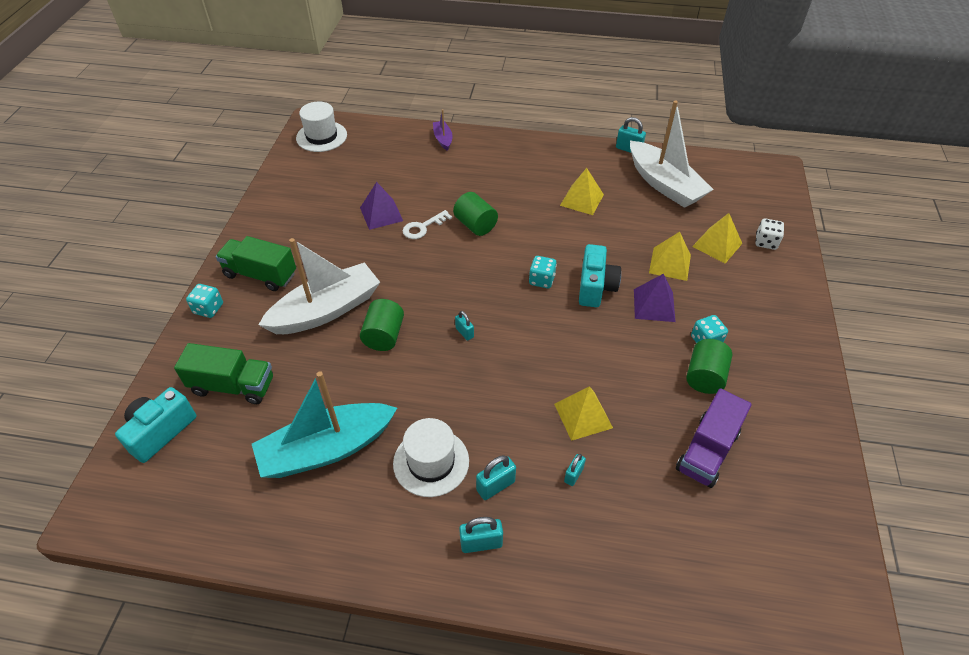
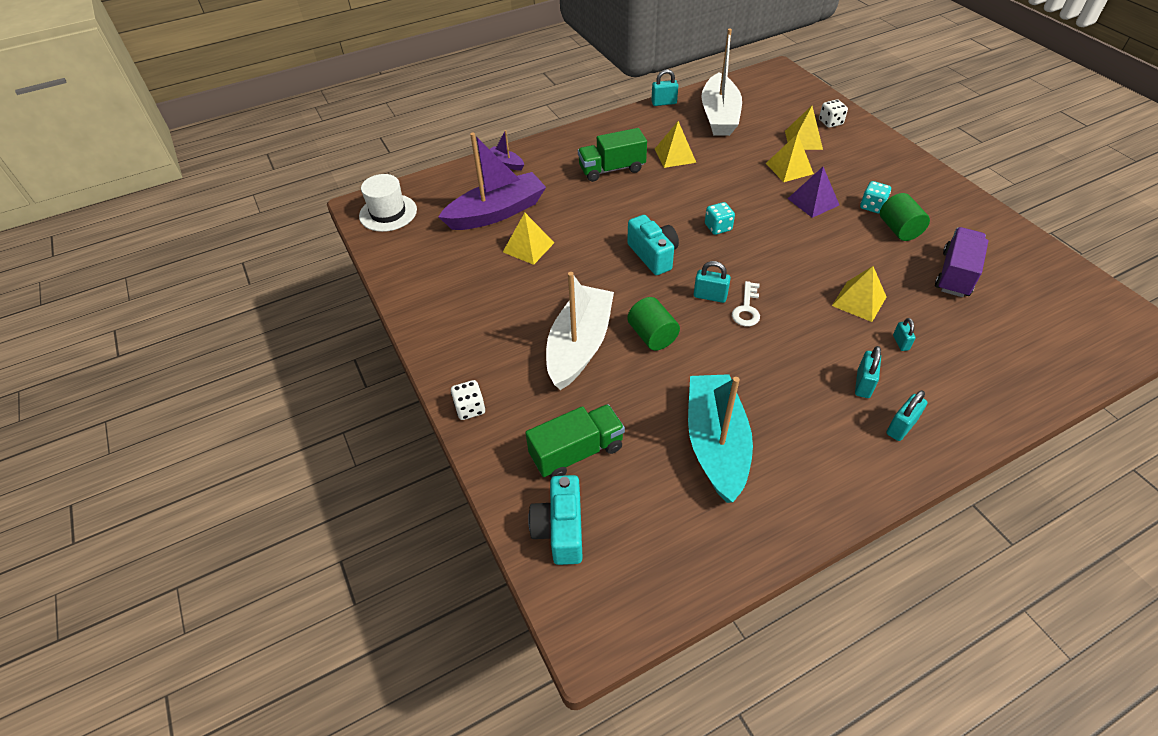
camera: 35 degrees left, 0 degrees up
(208, 309) = (470, 408): turquoise dice -> white dice
(260, 275) = (482, 353): green truck -> green truck (612, 169)
(327, 449) = (716, 444): turquoise boat -> turquoise boat turned 150 degrees clockwise
(381, 214) = (528, 247): purple pyramid -> yellow pyramid
(391, 175) = (496, 212): none -> purple boat
(423, 227) = (577, 238): white key -> white key (746, 308)
(431, 462) = (802, 399): white hat -> none
(464, 332) = (710, 296): turquoise padlock -> turquoise padlock, size x1.52
(475, 225) = (618, 215): green cylinder -> none
(595, 287) = (760, 211): turquoise camera -> turquoise camera (653, 255)
(664, 184) = (719, 116): white boat -> white boat turned 75 degrees clockwise
(707, 451) = (955, 274): purple truck -> purple truck turned 150 degrees counterclockwise

